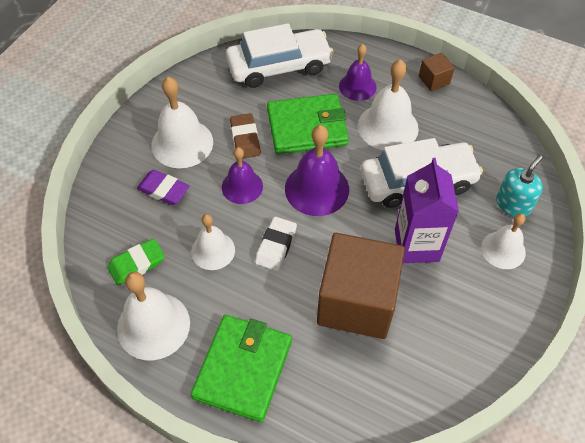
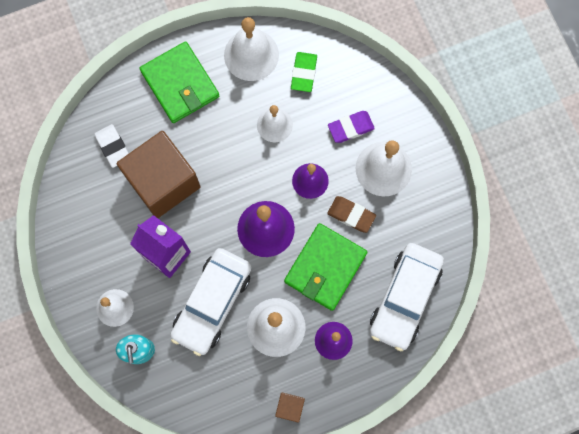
camera: 130 degrees right, 20 degrees up
(276, 246) = (244, 166): white eraser -> white eraser (113, 147)

